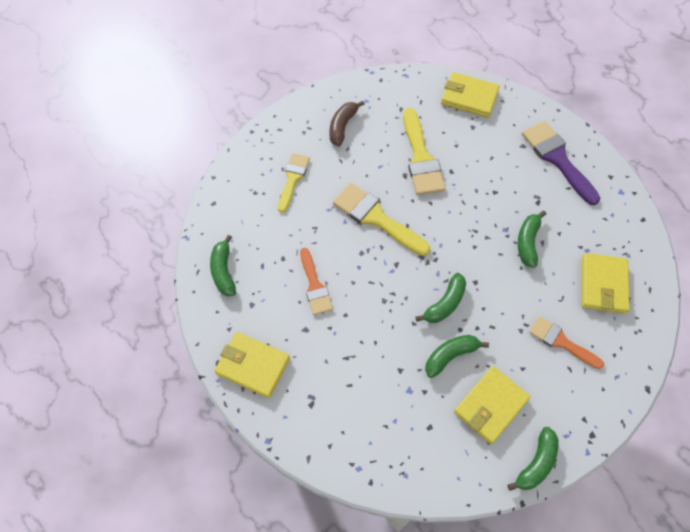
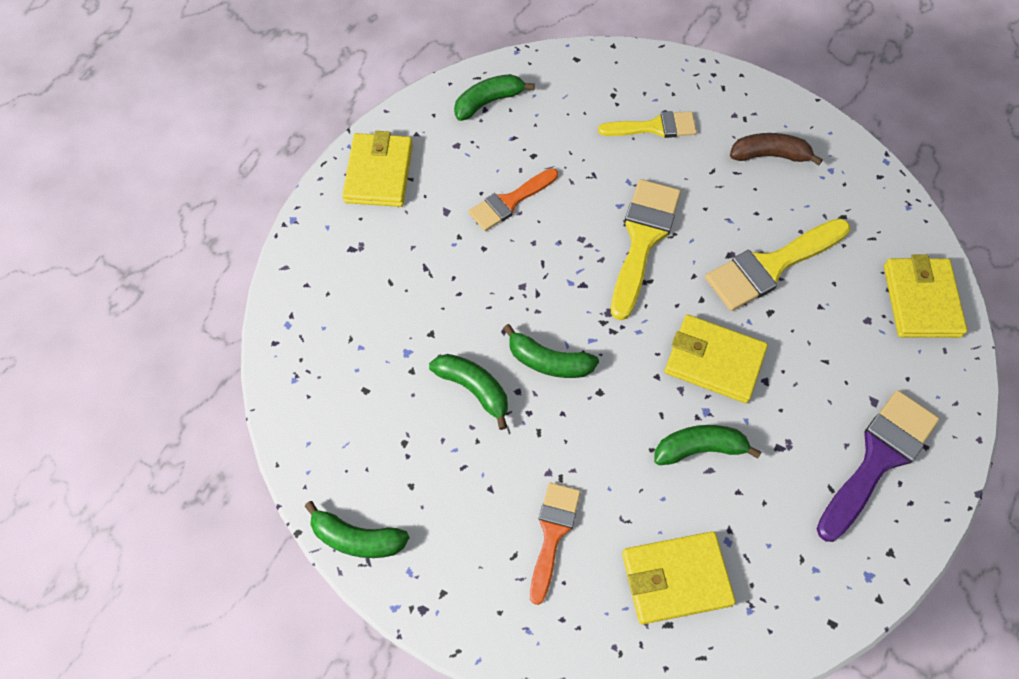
camera: 70 degrees right, 0 degrees up
(490, 405) = (420, 458): yellow wallet -> yellow wallet (714, 361)

